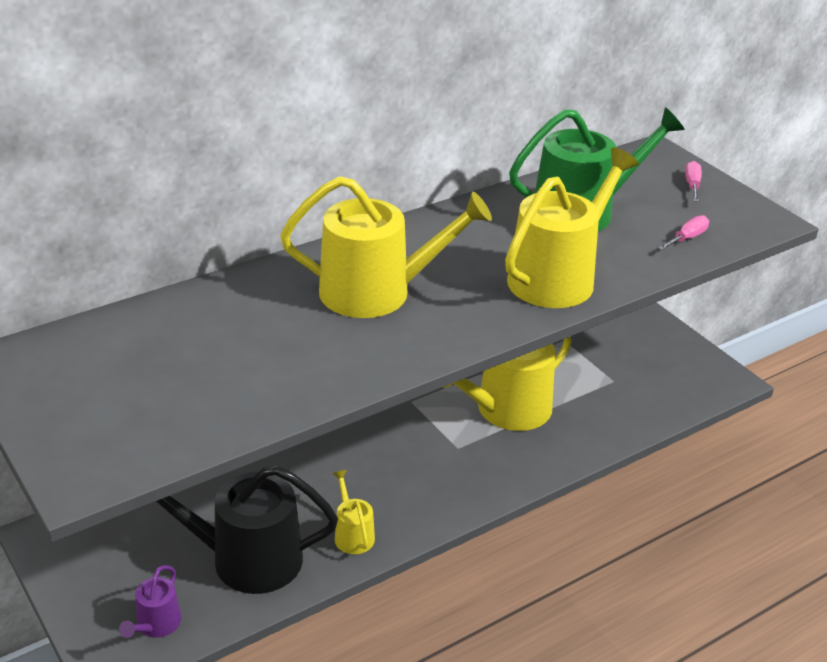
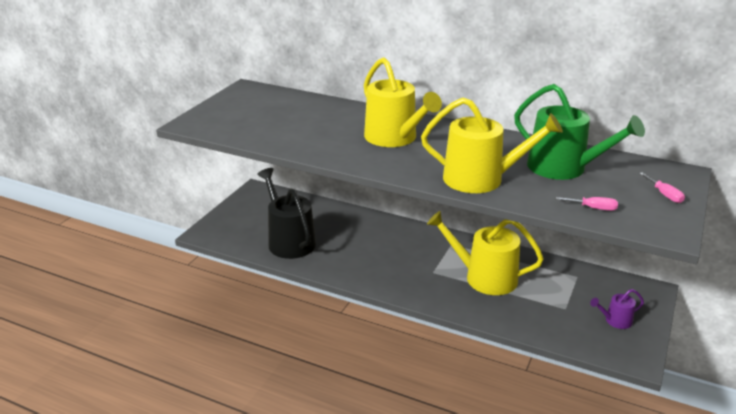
camera: 60 degrees right, 5 degrees down
(156, 625) = (231, 235): purple watering can -> purple watering can (615, 321)
(352, 534) = (334, 263): yellow watering can -> none
(692, 185) = (664, 195): pink screwdriver -> pink screwdriver turned 90 degrees clockwise

